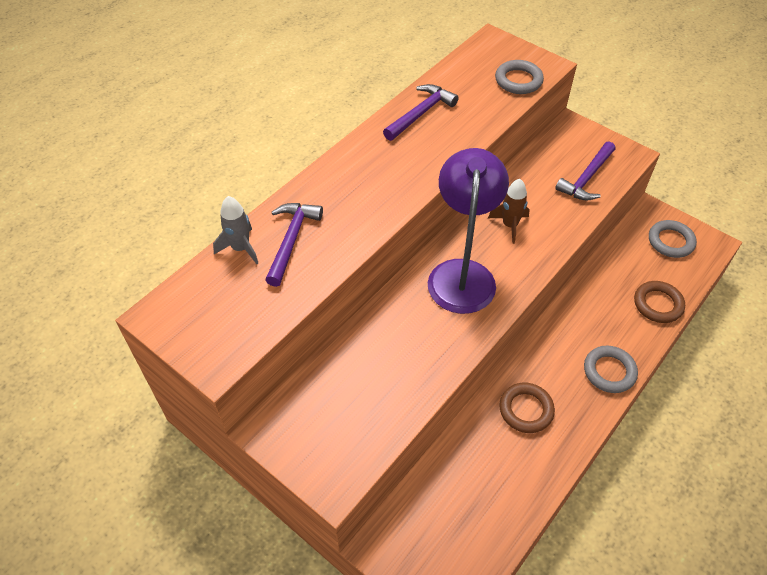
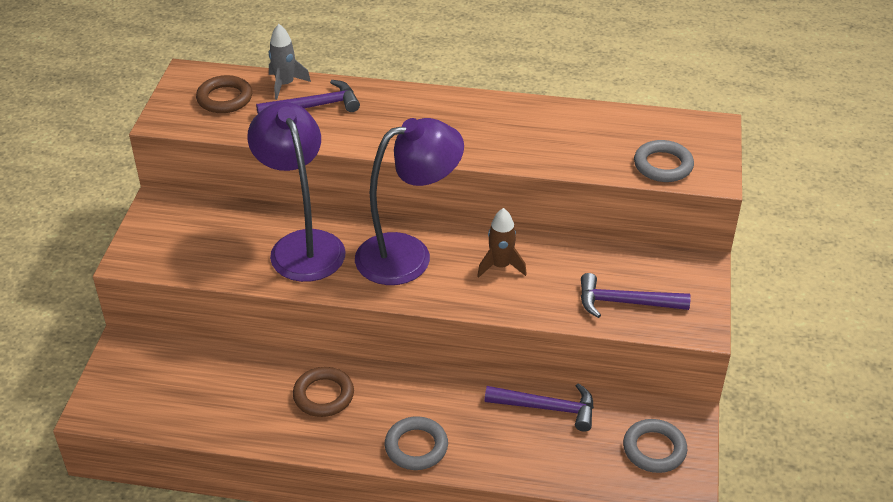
camera: 60 degrees right, 10 degrees down
(404, 339) = (302, 245): none -> purple lamp
(420, 114) = (543, 119): purple hammer -> purple hammer (547, 408)
(658, 304) = (543, 463): brown ring -> brown ring (225, 98)

